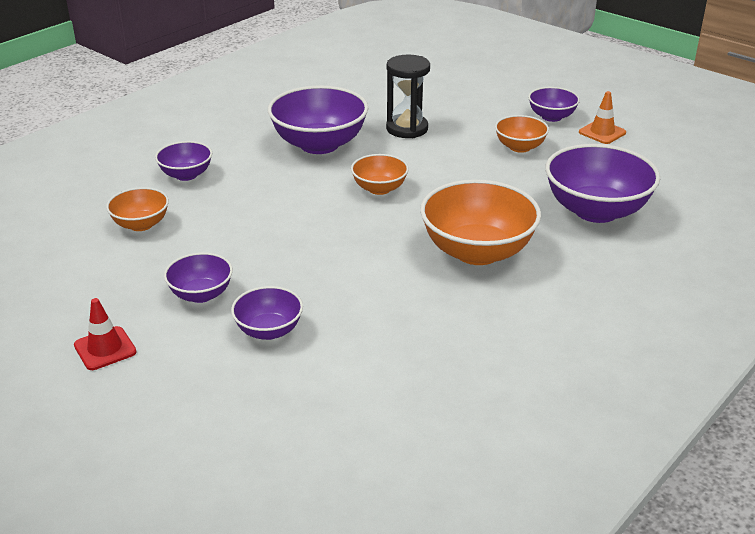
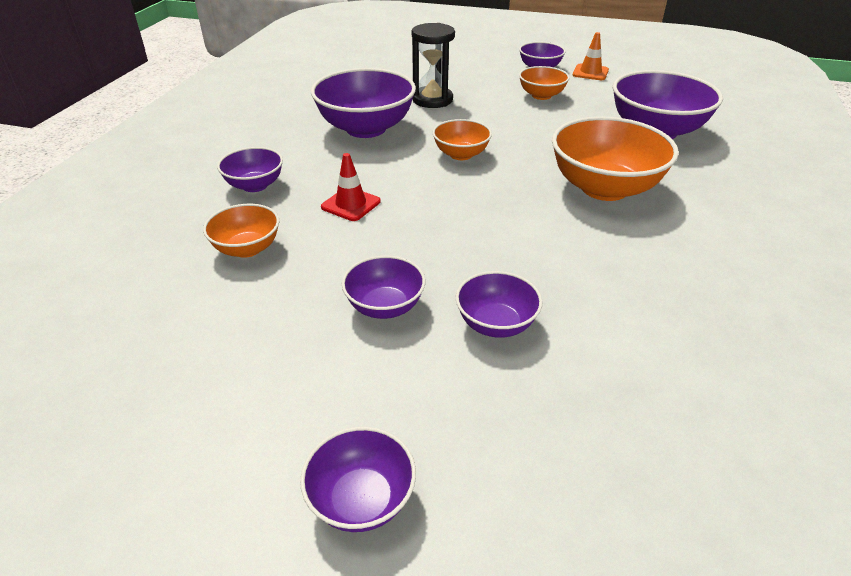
camera: 25 degrees left, 5 degrees up
(83, 403) = (361, 499): none -> purple bowl
(105, 348) = (328, 411): red traffic cone -> red traffic cone (351, 204)

